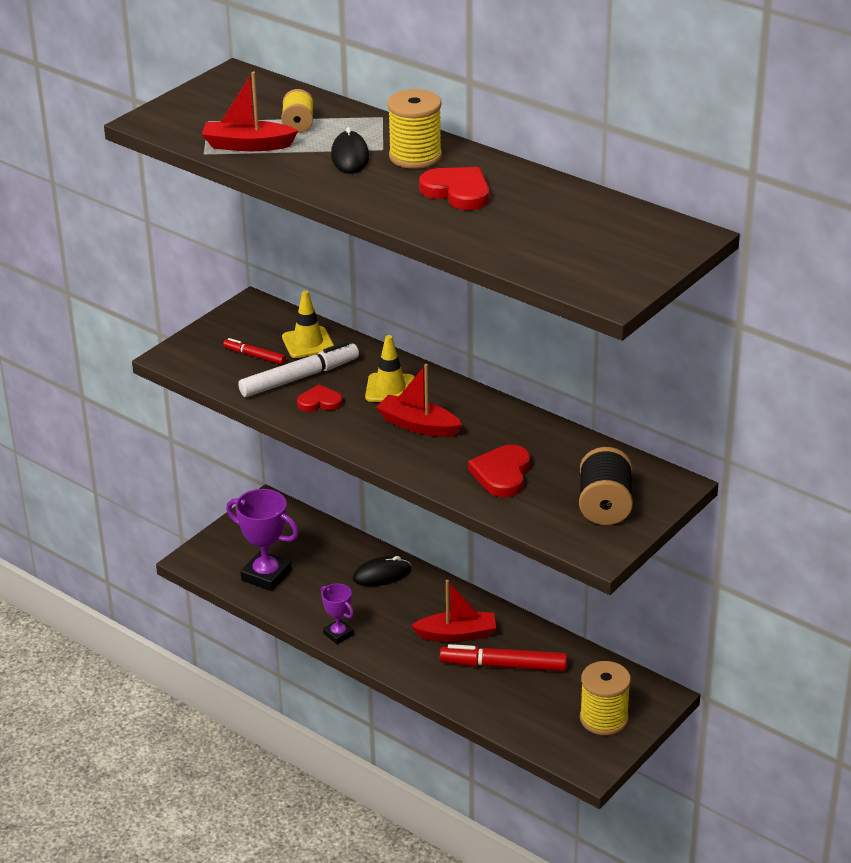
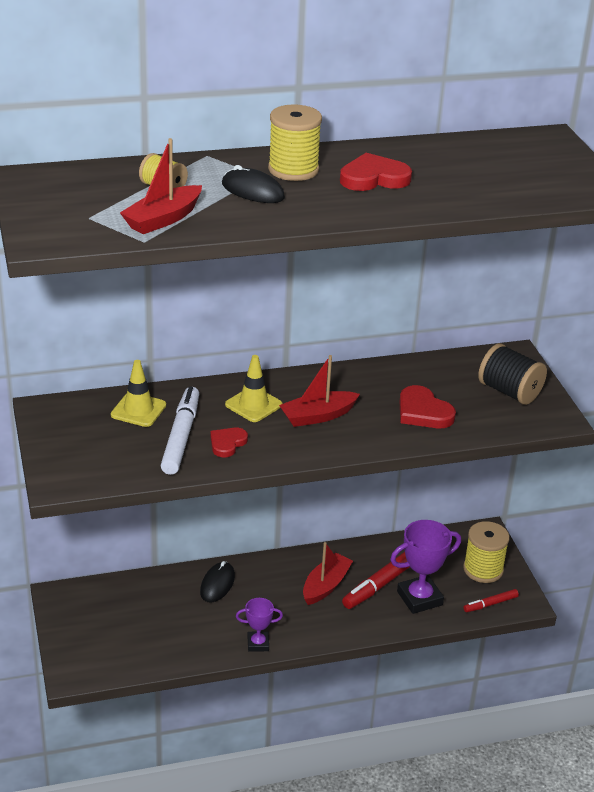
camera: 55 degrees left, 0 degrees up
(255, 356) = (119, 442): red marker -> red marker (491, 604)
(266, 575) = (144, 644): purple trophy -> purple trophy (419, 598)

